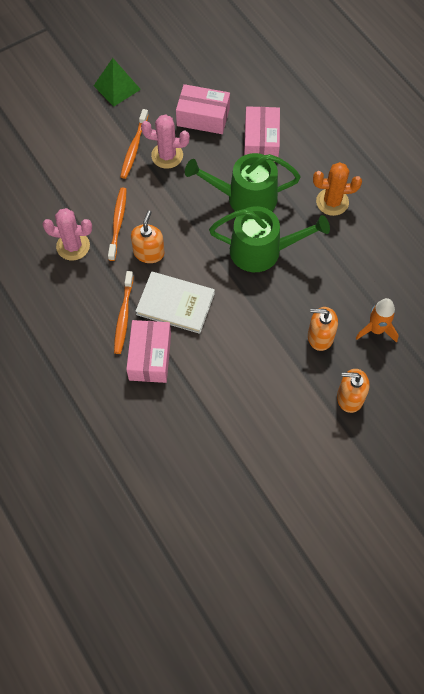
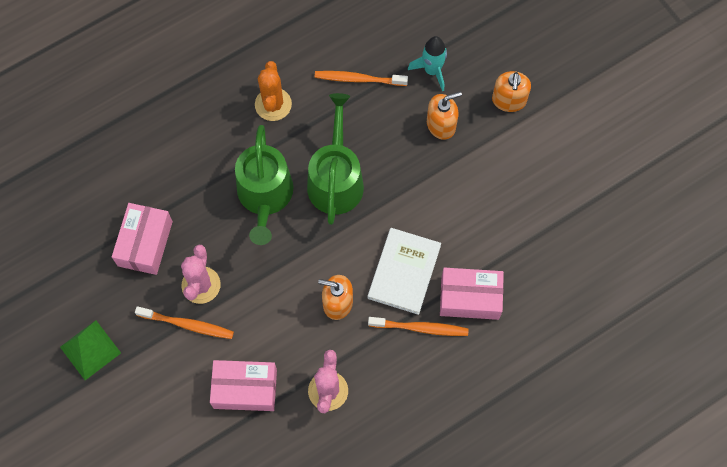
camera: 90 degrees left, 5 degrees up
(118, 223) = (296, 339): orange toothbrush -> orange toothbrush (358, 79)
(261, 142) = (186, 177): pink box -> pink box (245, 389)
(320, 336) = (441, 125): orange soap dispenser -> orange soap dispenser turned 120 degrees counterclockwise
(376, 329) = (432, 71): orange rocket -> turquoise rocket

